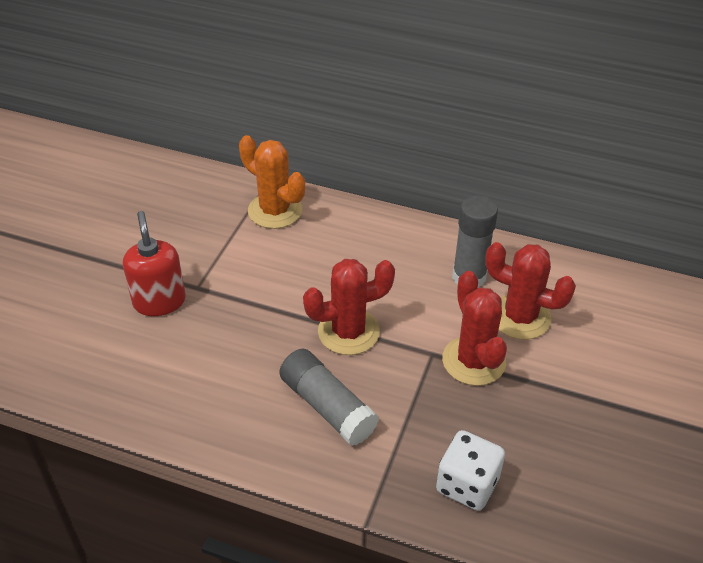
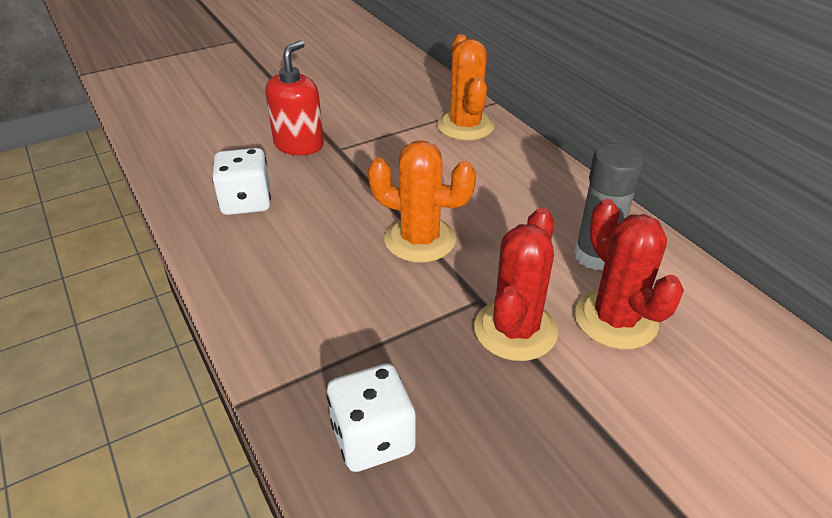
camera: 40 degrees right, 5 degrees down
(182, 378) = (246, 202): none -> white dice
(327, 407) = (328, 286): grey glue stick -> none
(348, 332) = (420, 240): red cactus -> orange cactus

